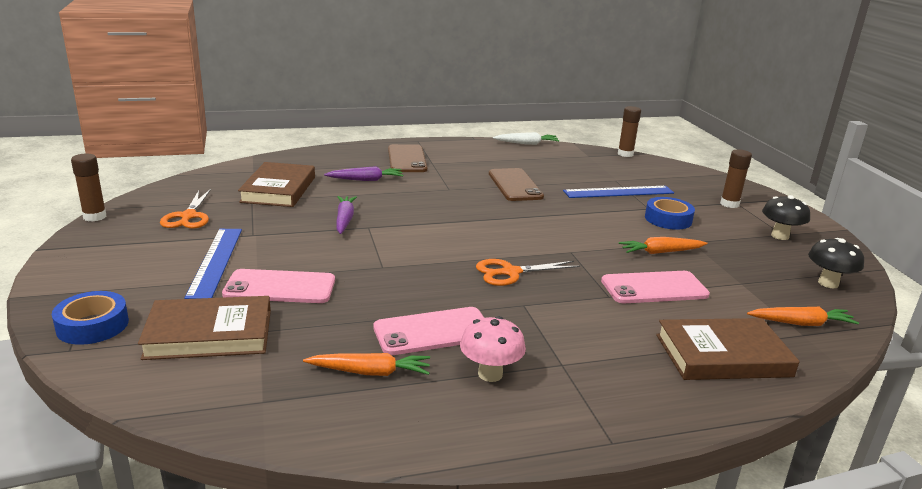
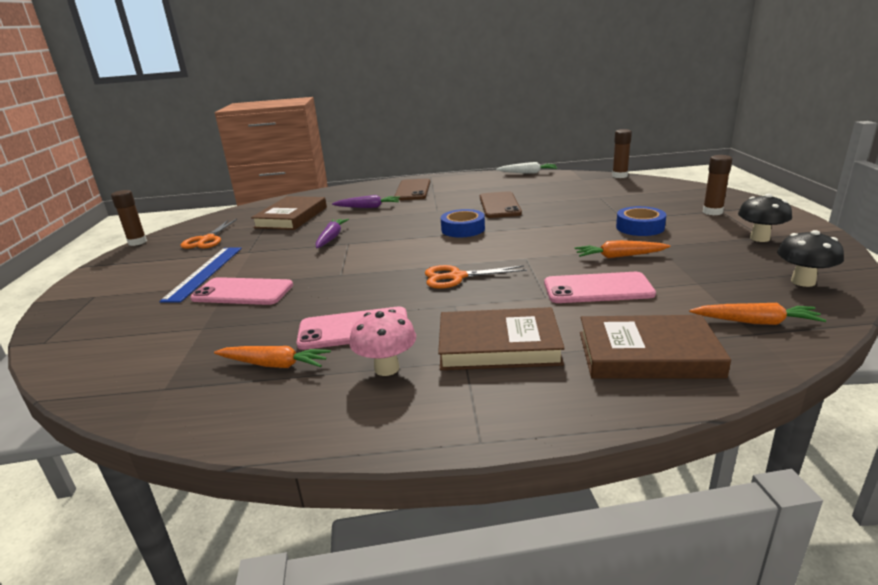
camera: 15 degrees right, 0 degrees up
(92, 325) = (75, 323): blue tape -> blue tape (463, 229)
(209, 334) = (159, 330): brown book -> brown book (498, 345)
(618, 192) = (598, 206): blue ruler -> none

